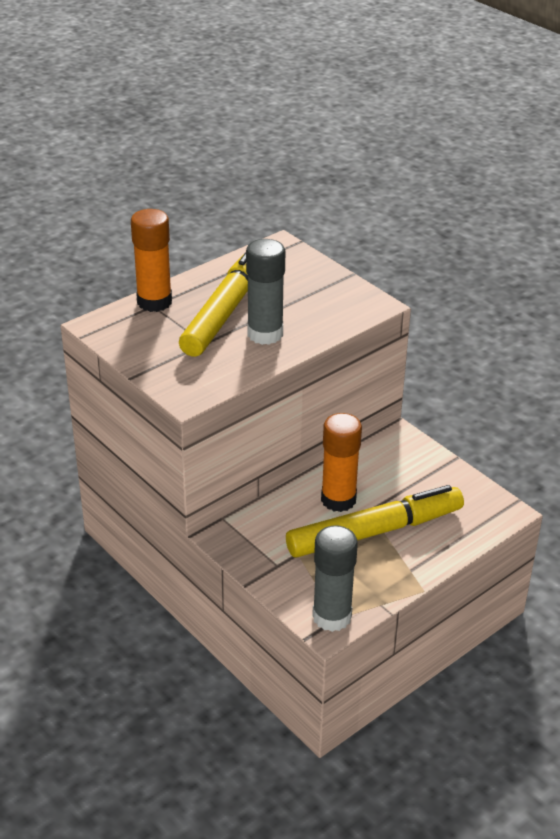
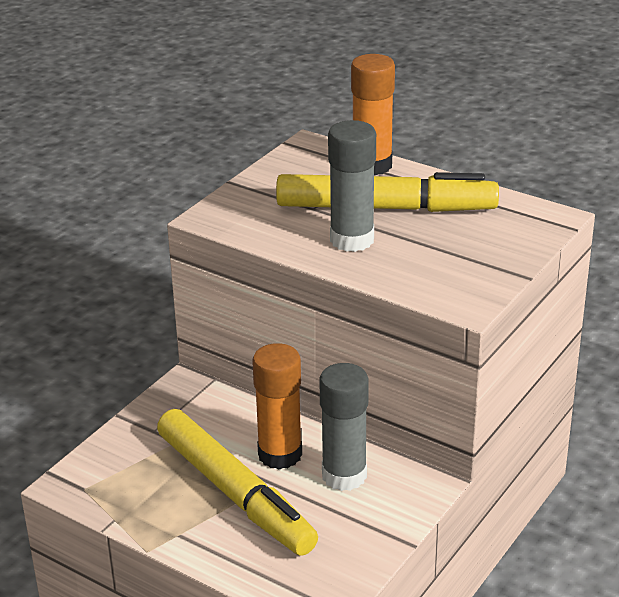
camera: 75 degrees right, 5 degrees down
(332, 616) = (84, 484): grey glue stick -> grey glue stick (344, 475)

